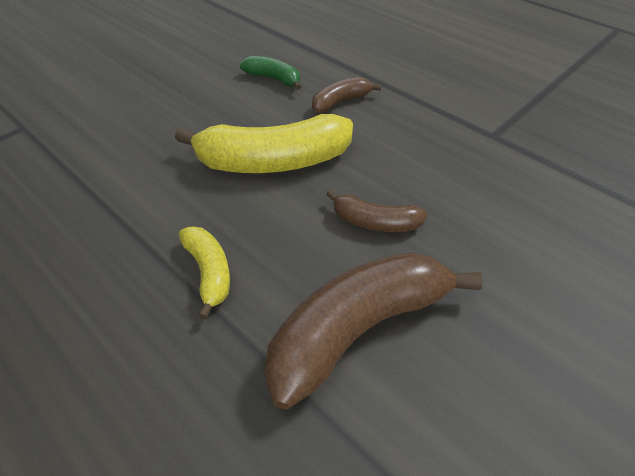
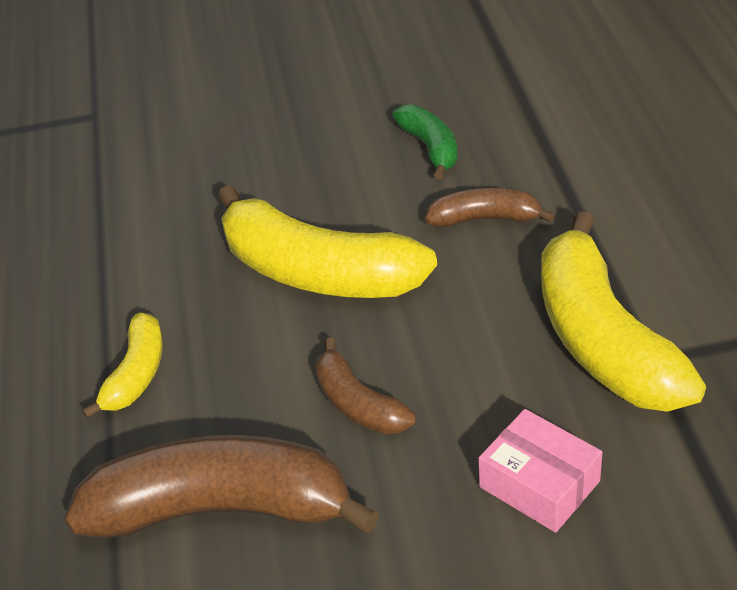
camera: 40 degrees right, 5 degrees down
(461, 135) = (602, 339): none -> yellow banana
(515, 218) = (539, 484): none -> pink box

